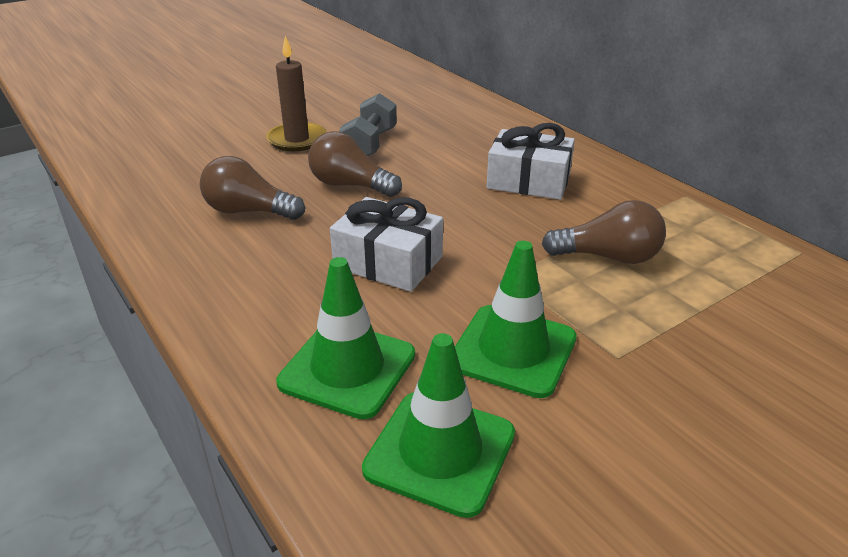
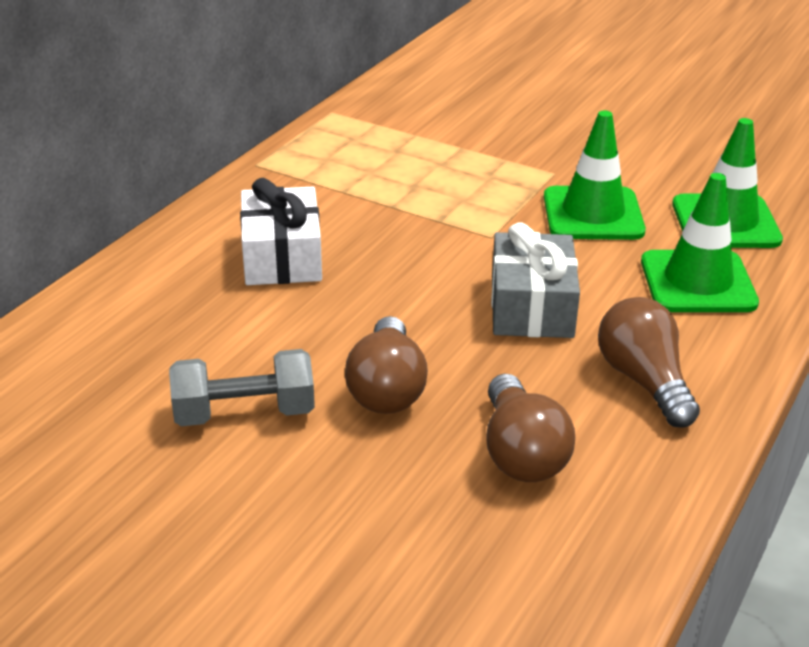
camera: 115 degrees left, 0 degrees up
(297, 140) = (270, 502): brown candle -> none
(388, 262) = (531, 306): white gift -> grey gift
(608, 257) = (413, 191): brown light bulb -> brown light bulb (644, 381)

